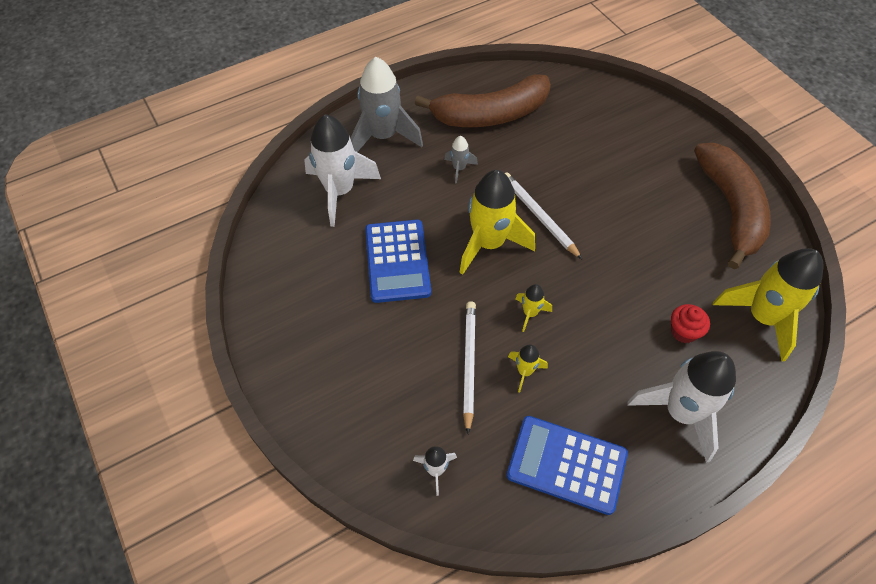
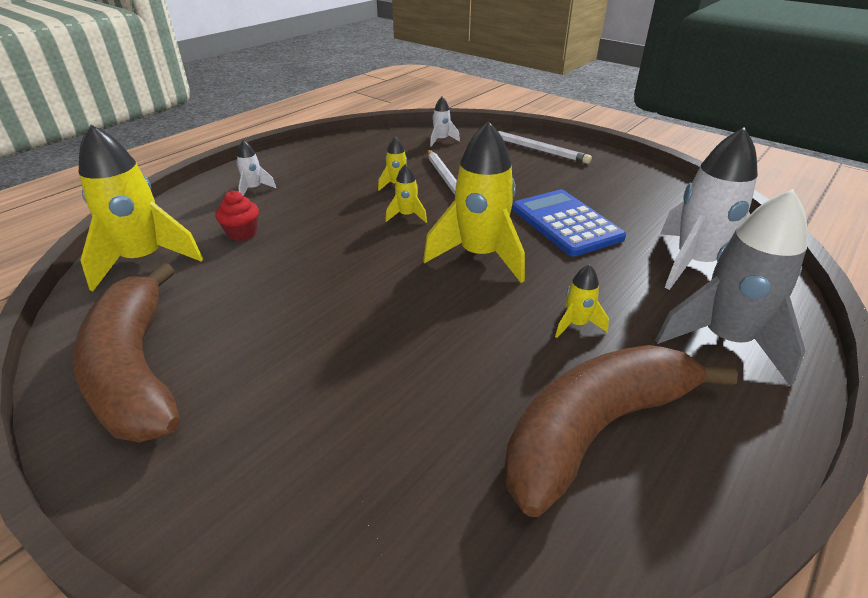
camera: 160 degrees right, 20 degrees down
(459, 168) = (576, 324): grey rocket -> yellow rocket
(539, 216) = (432, 294): white pencil -> white pencil (537, 149)
(566, 464) = (348, 155): blue calculator -> none
(681, 412) = (254, 189): white rocket -> white rocket, size x0.45

